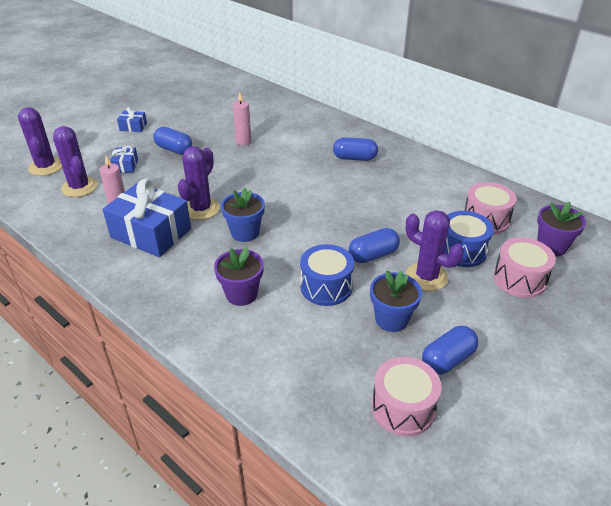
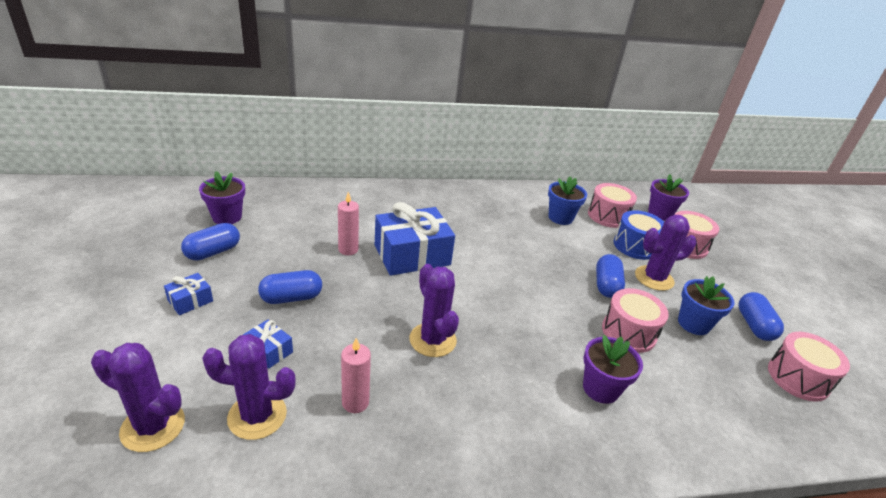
camera: 55 degrees left, 5 degrees down
(151, 233) = (435, 400): blue gift -> blue gift (412, 255)
(213, 95) = (227, 217): none -> purple flower pot
(245, 233) = (506, 334): blue flower pot -> blue flower pot (560, 218)
(326, 287) = (628, 332): blue drum -> pink drum
(354, 158) = (461, 215): blue capsule -> blue capsule (213, 252)

